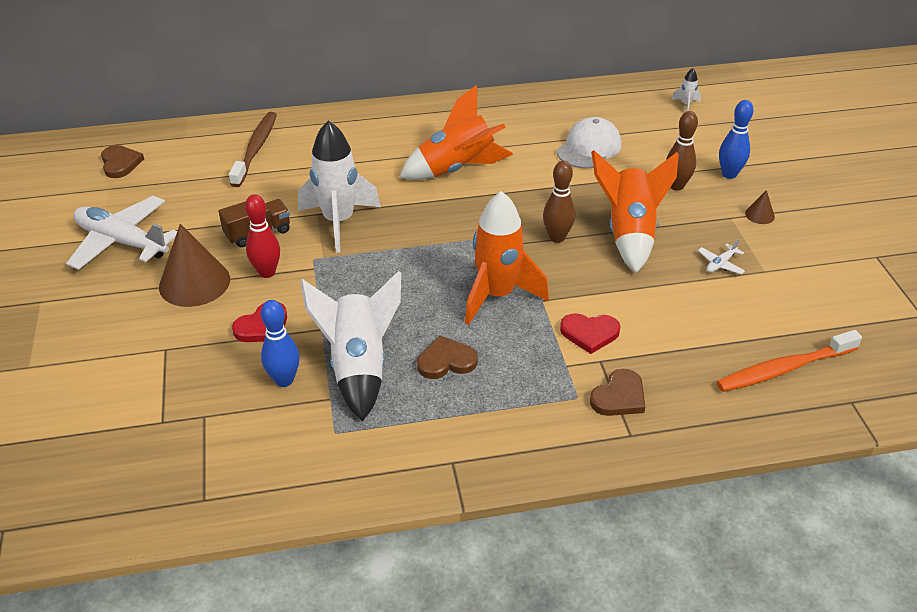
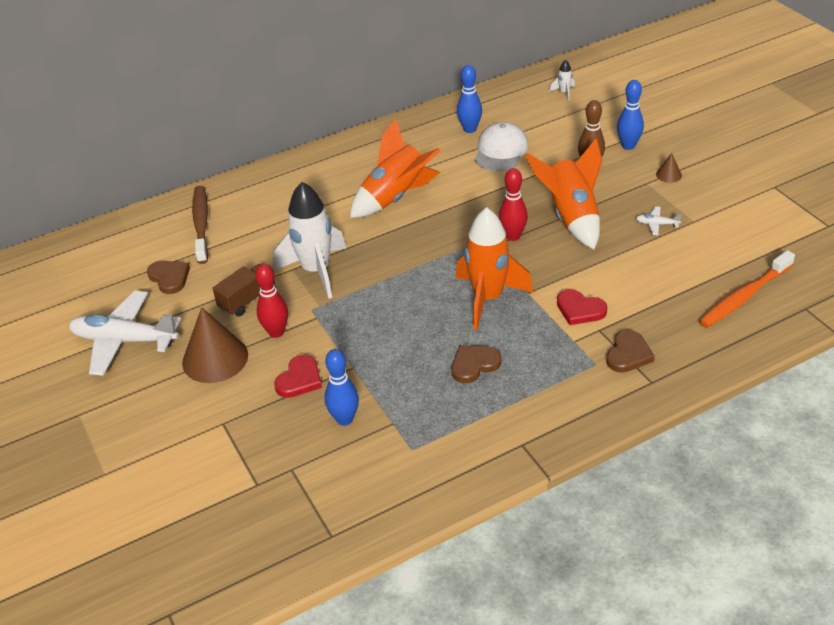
camera: 15 degrees left, 0 degrees up
(120, 163) = (78, 269): brown heart -> brown heart (169, 278)
(358, 367) = (402, 390): white rocket -> none
(557, 237) = (513, 236): brown bowling pin -> red bowling pin
(568, 119) = (470, 129): none -> blue bowling pin
(589, 333) = (580, 310): red heart -> red heart turned 45 degrees clockwise
(720, 264) = (656, 224): white plane -> white plane turned 75 degrees clockwise

